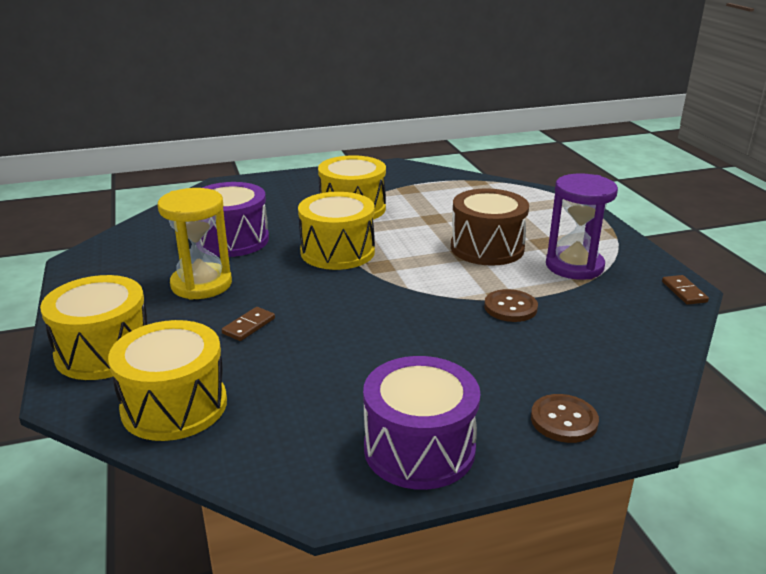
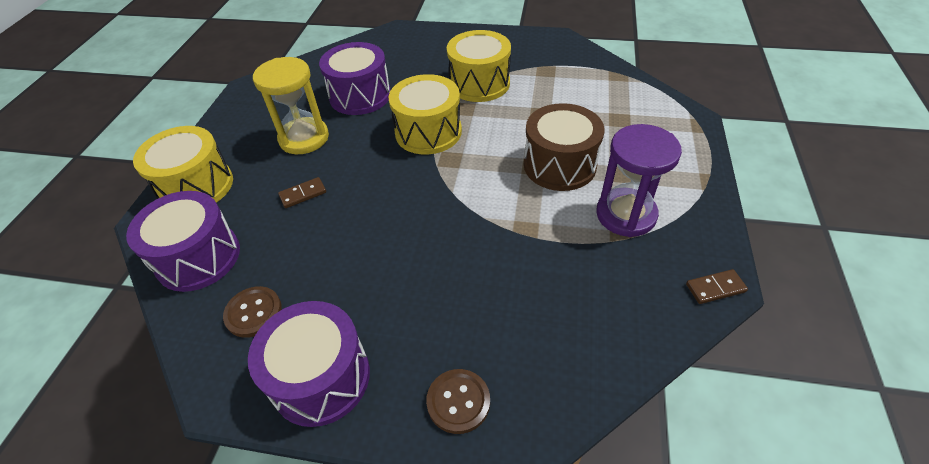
camera: 30 degrees right, 20 degrees up
(174, 406) = (198, 257): yellow drum -> purple drum
(510, 307) = (521, 247): brown button -> brown button (253, 313)
(684, 292) = (715, 288): brown domino -> brown domino turned 60 degrees clockwise

